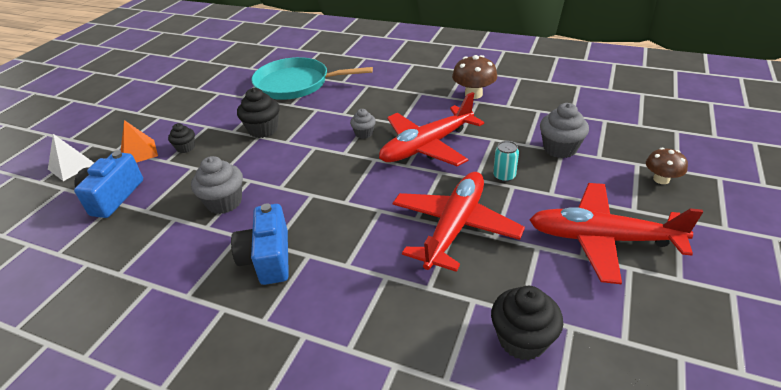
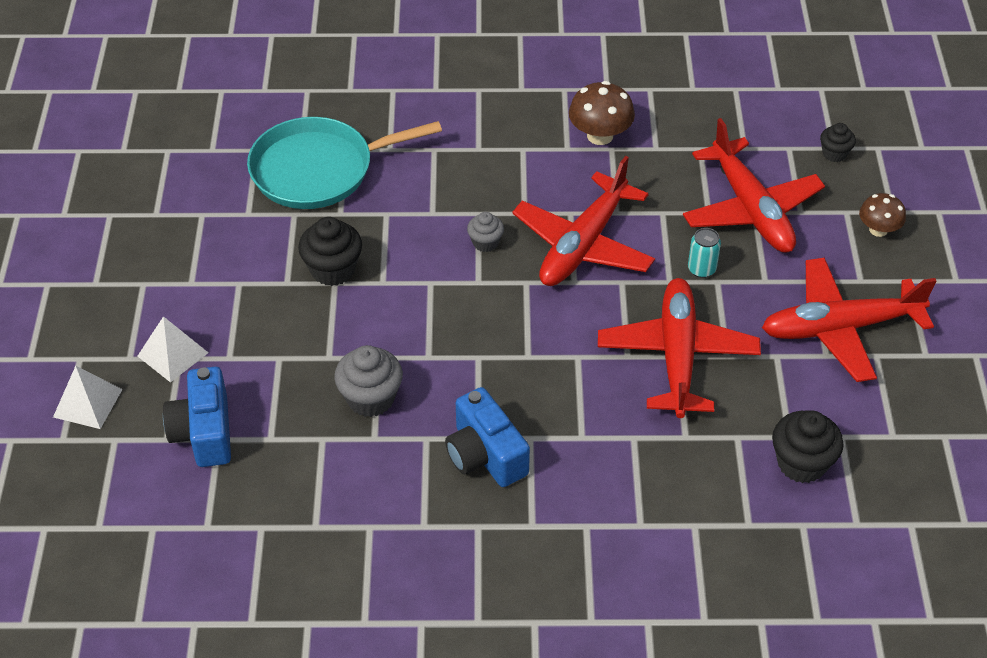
camera: 25 degrees left, 10 degrees up
(139, 152) = (173, 354): orange pyramid -> white pyramid
(186, 148) = (239, 329): black cupcake -> black cupcake (834, 153)
(560, 148) = (751, 209): grey cupcake -> red plane

